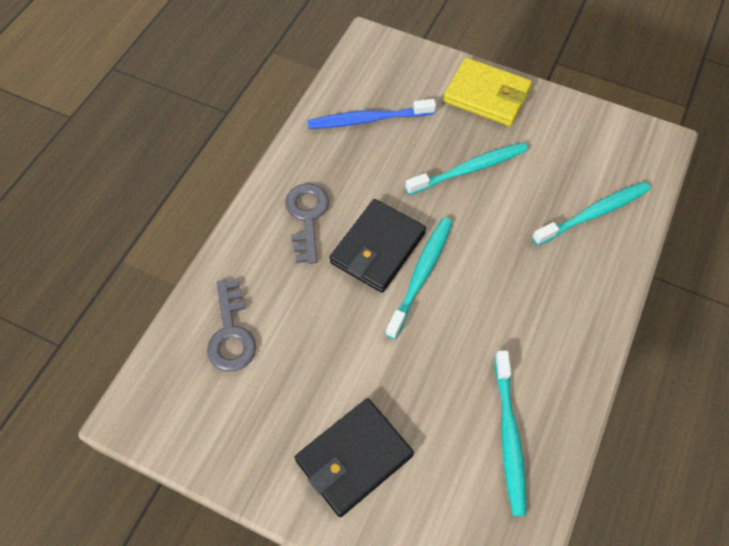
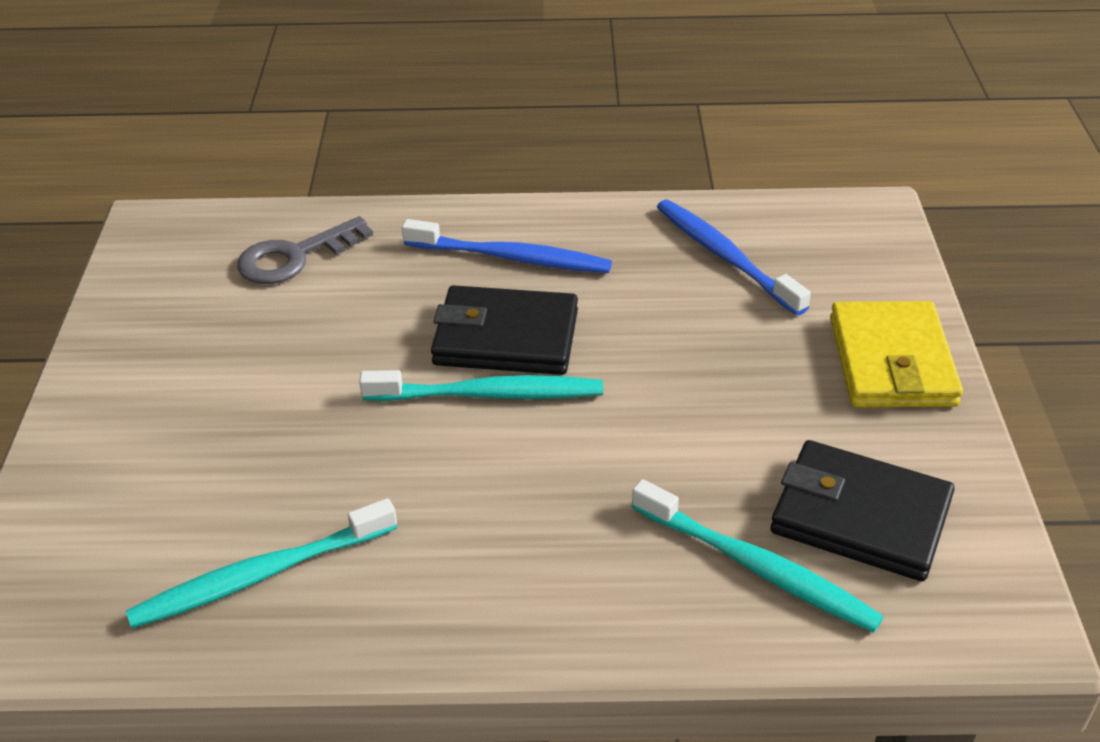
camera: 65 degrees right, 20 degrees down
(307, 217) = (512, 258): grey key -> blue toothbrush
(354, 458) = (162, 421): black wallet -> black wallet (860, 516)
(470, 169) = (724, 387): turquoise toothbrush -> none

